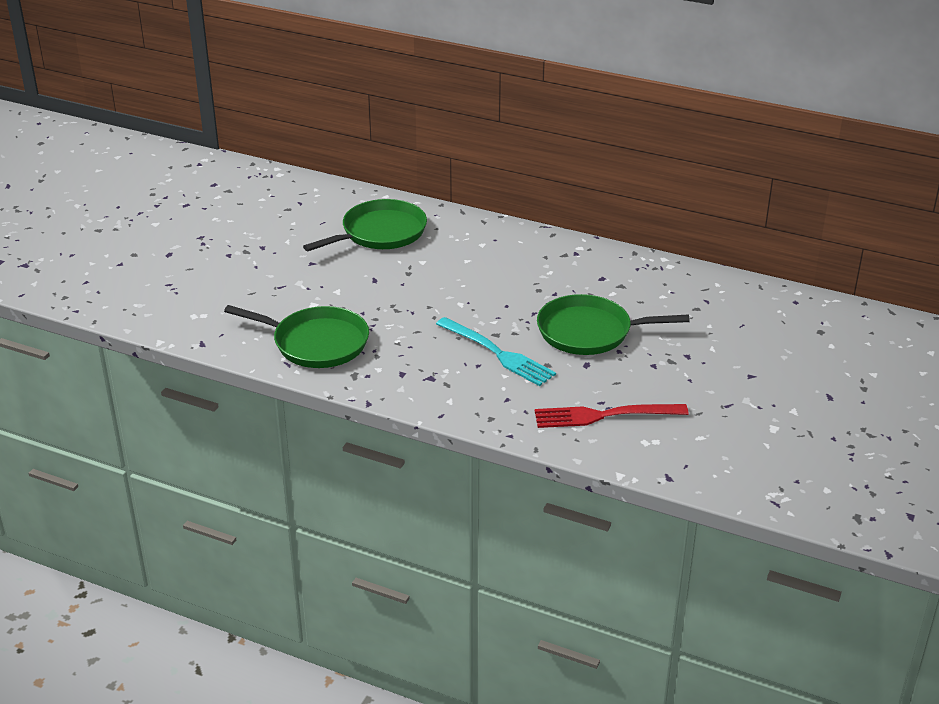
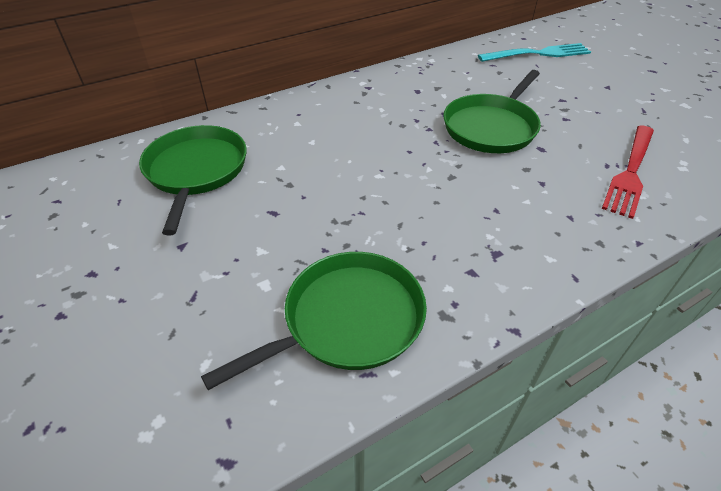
camera: 55 degrees left, 10 degrees up
(497, 353) = (485, 189): turquoise fork -> turquoise fork (538, 54)

